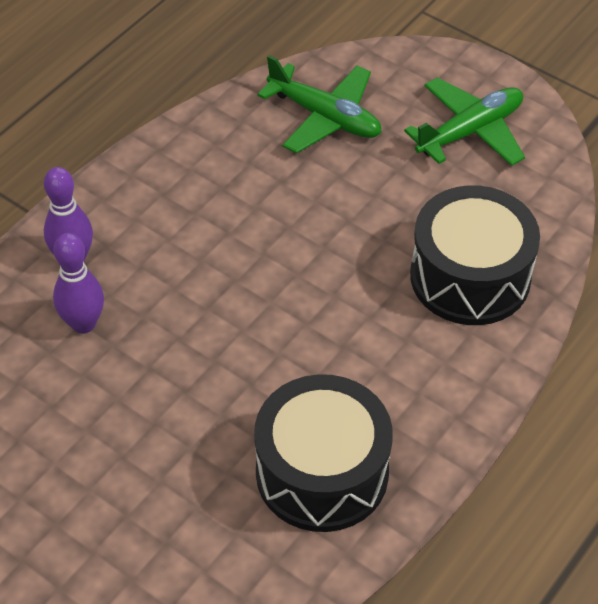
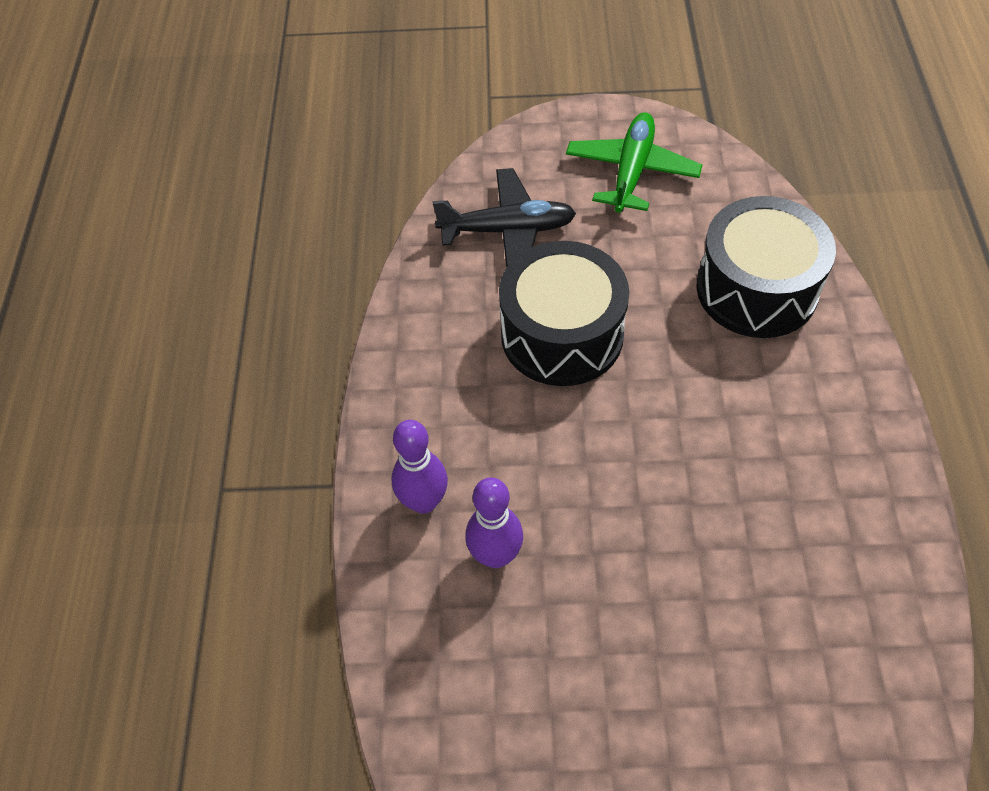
camera: 35 degrees left, 5 degrees up
(322, 472) = (826, 537): black drum -> black drum (562, 334)
(325, 117) = (507, 230): green plane -> black plane

